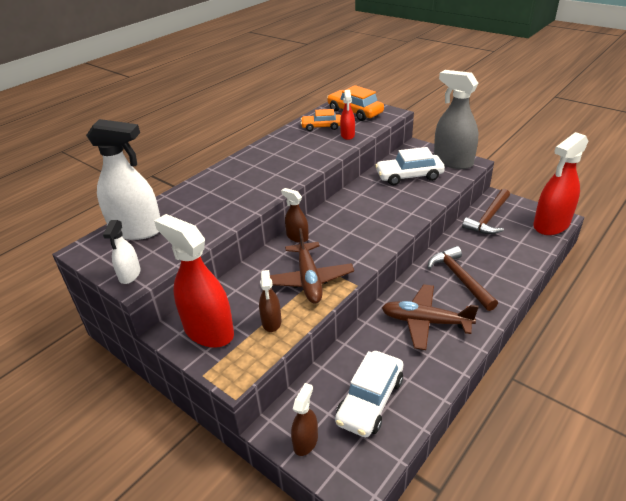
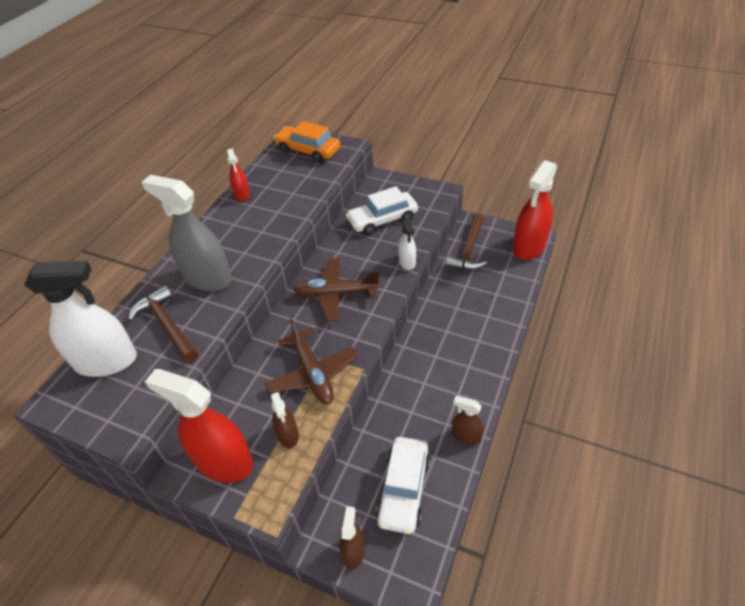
camera: 15 degrees left, 10 degrees up
(130, 275) = (119, 424): white spray bottle -> white spray bottle (407, 262)
(297, 237) = (285, 321): brown spray bottle -> brown spray bottle (466, 436)
(321, 127) = (277, 177): orange car -> none
(347, 135) = (309, 185): red spray bottle -> red spray bottle (242, 194)
(425, 322) = (435, 386): brown plane -> brown plane (336, 294)
(452, 161) = (422, 193): grey spray bottle -> grey spray bottle (207, 278)
(459, 278) = (456, 328): brown hammer -> brown hammer (167, 325)

